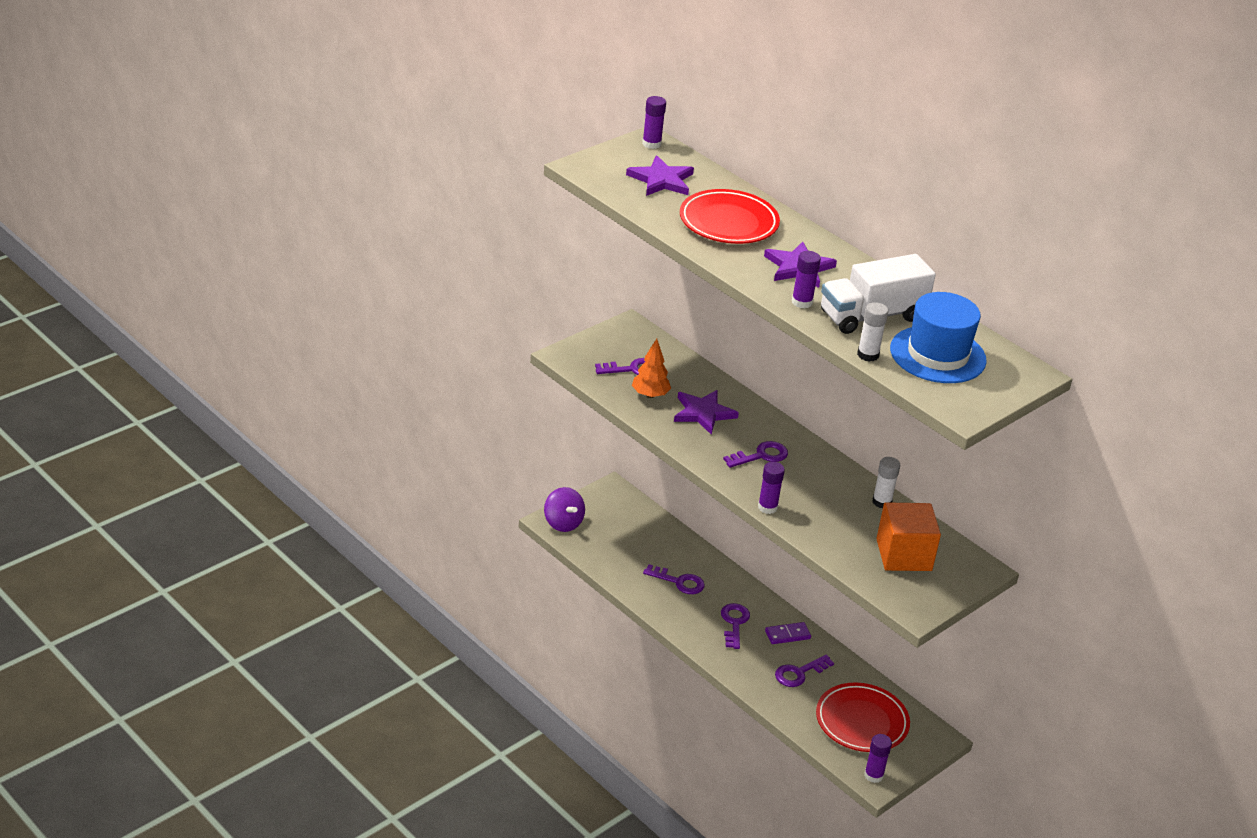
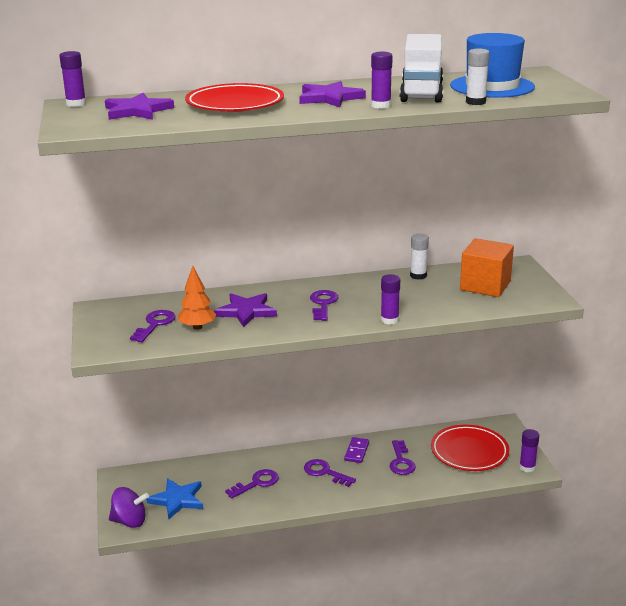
camera: 55 degrees left, 10 degrees down
(614, 540) = (177, 500): none -> blue star

